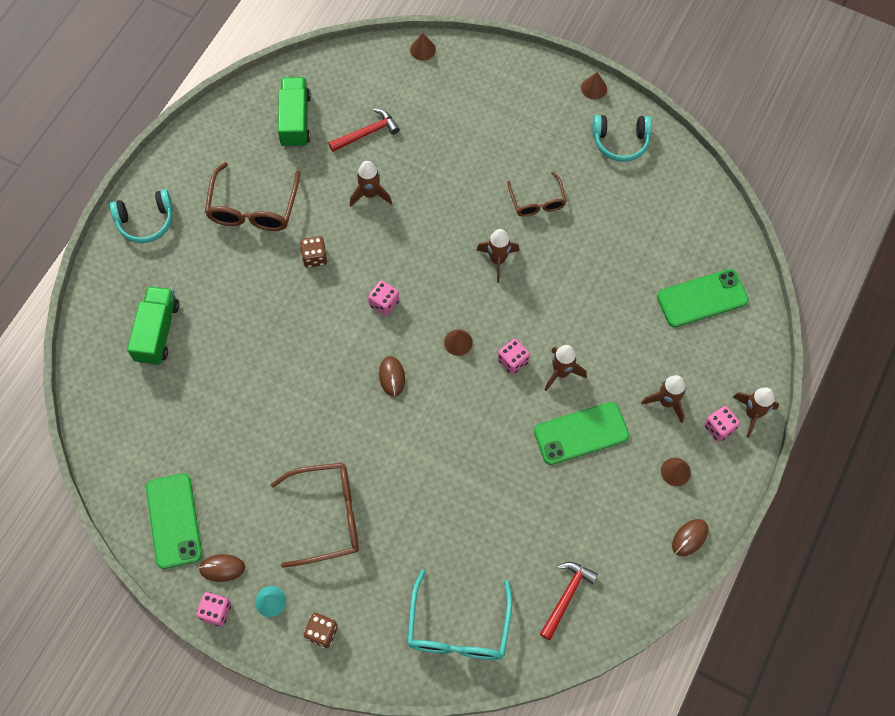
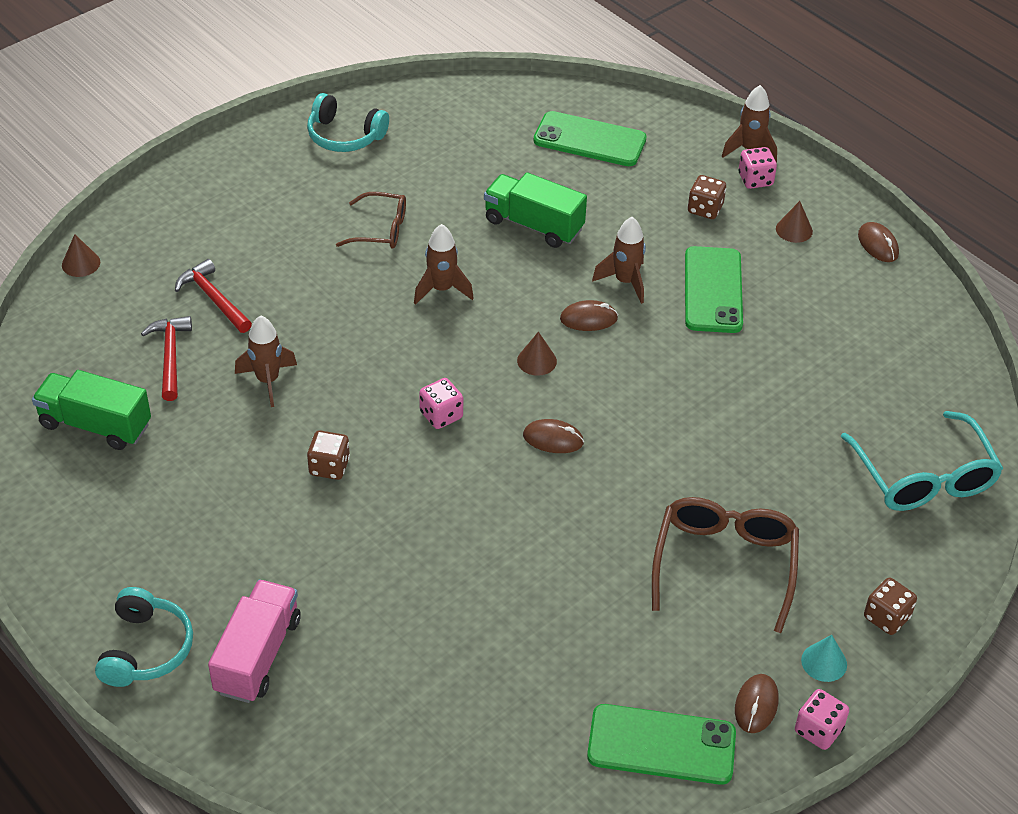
camera: 70 degrees left, 20 degrees down
(157, 332) = (345, 684): green truck -> green truck (533, 225)
(161, 279) = (258, 655): none -> pink truck
(253, 208) = (208, 513): brown glasses -> none
(458, 629) = (924, 477): turquoise glasses -> turquoise glasses turned 45 degrees clockwise
(513, 361) = (588, 319): pink dice -> brown mouse
(566, 596) = (914, 367): red hammer -> red hammer (213, 299)
(594, 88) = (255, 133): brown cone -> none
(620, 142) = (345, 136): turquoise headphones -> turquoise headphones turned 90 degrees clockwise
(666, 402) = (705, 209): brown rocket -> brown dice
(702, 298) = (589, 140): green phone -> green phone turned 75 degrees counterclockwise

